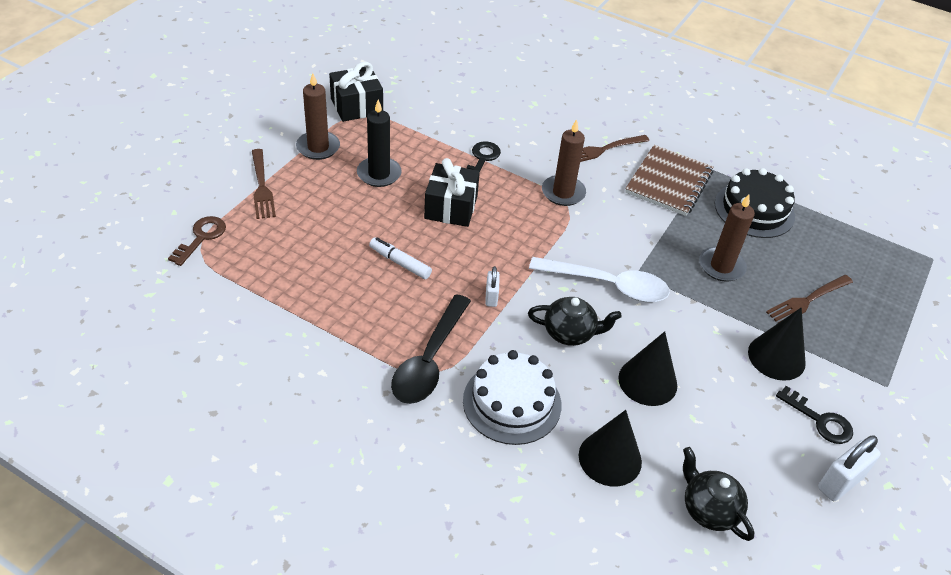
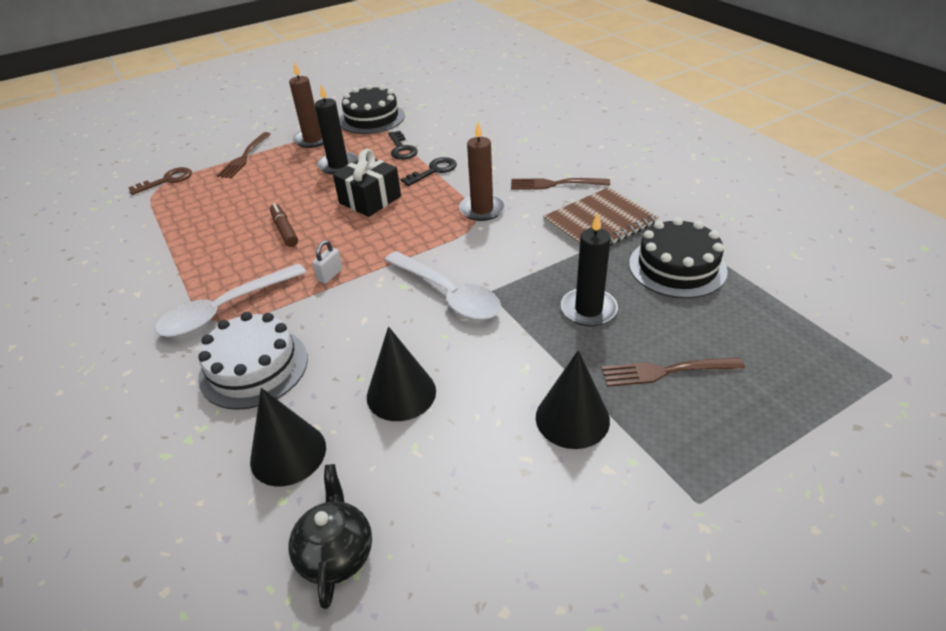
camera: 35 degrees right, 5 degrees down
(356, 106) = (372, 118): black gift -> black cake
(400, 263) = (284, 230): white marker -> brown marker
(429, 360) = (225, 309): black spoon -> white spoon
(570, 333) = (369, 325): black teapot -> none
(721, 266) = (588, 309): brown candle -> black candle
(819, 420) = (566, 508): black key -> black key (401, 149)
(840, 483) = (527, 596): white padlock -> none

